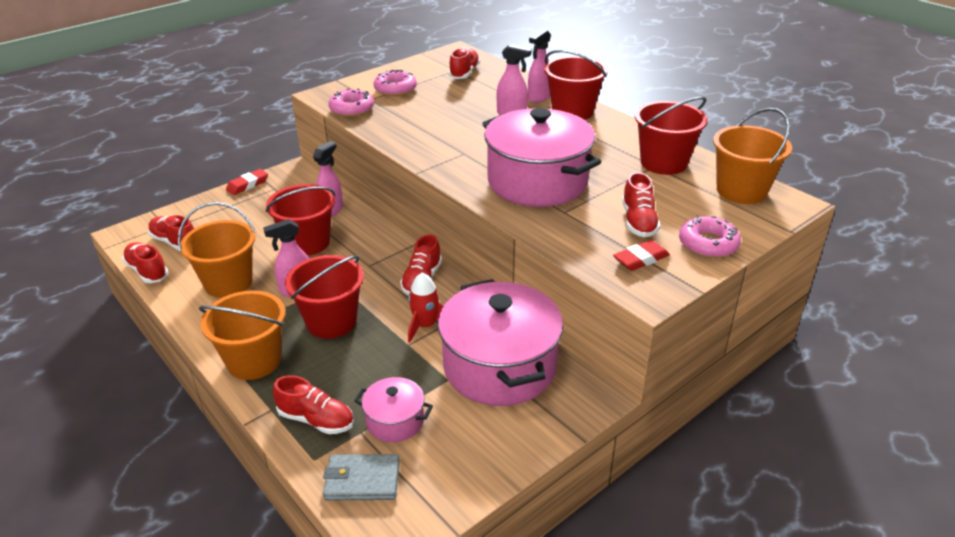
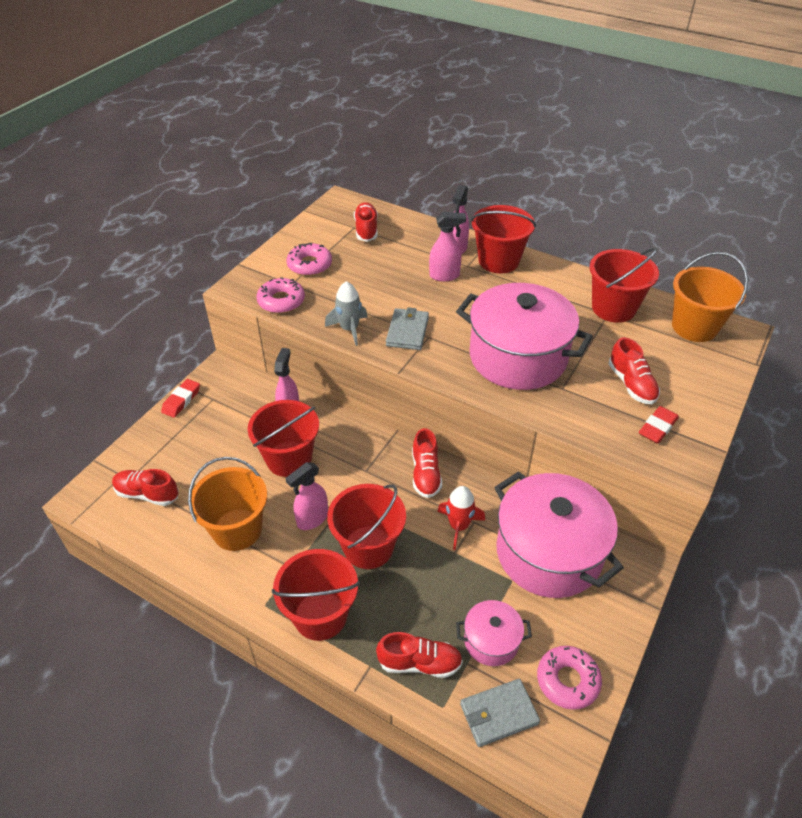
camera: 20 degrees left, 10 degrees up
(147, 271) = (140, 539): red shoe -> none
(254, 361) = (320, 615): orange bucket -> red bucket
(395, 136) = (349, 329): none -> grey rocket
(446, 146) = (407, 331): none -> grey wallet
(708, 244) = (701, 396): pink donut -> pink donut (567, 680)

